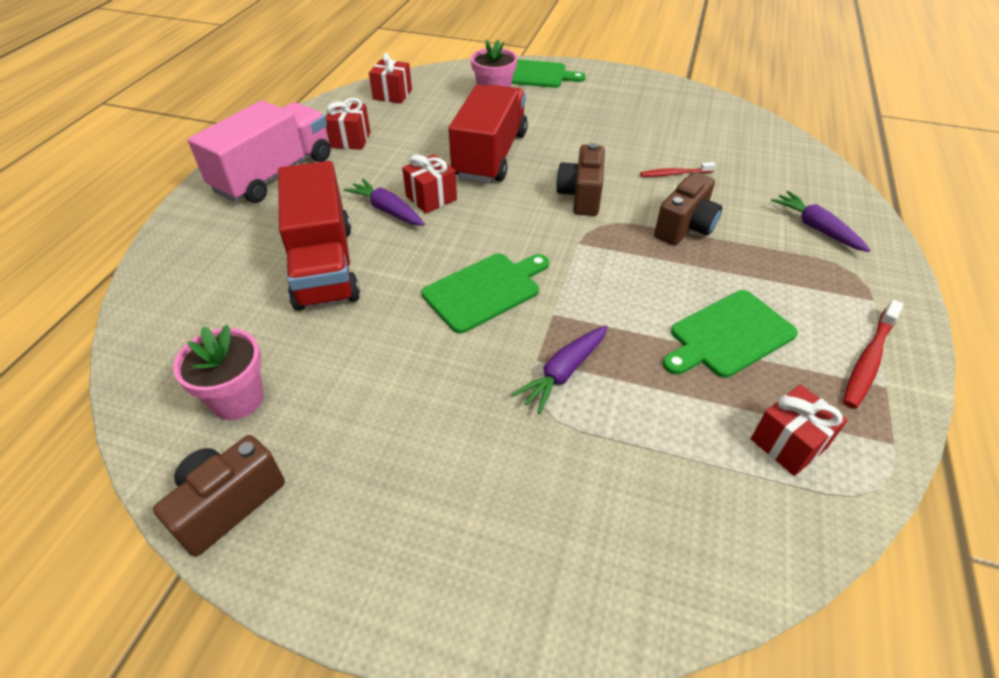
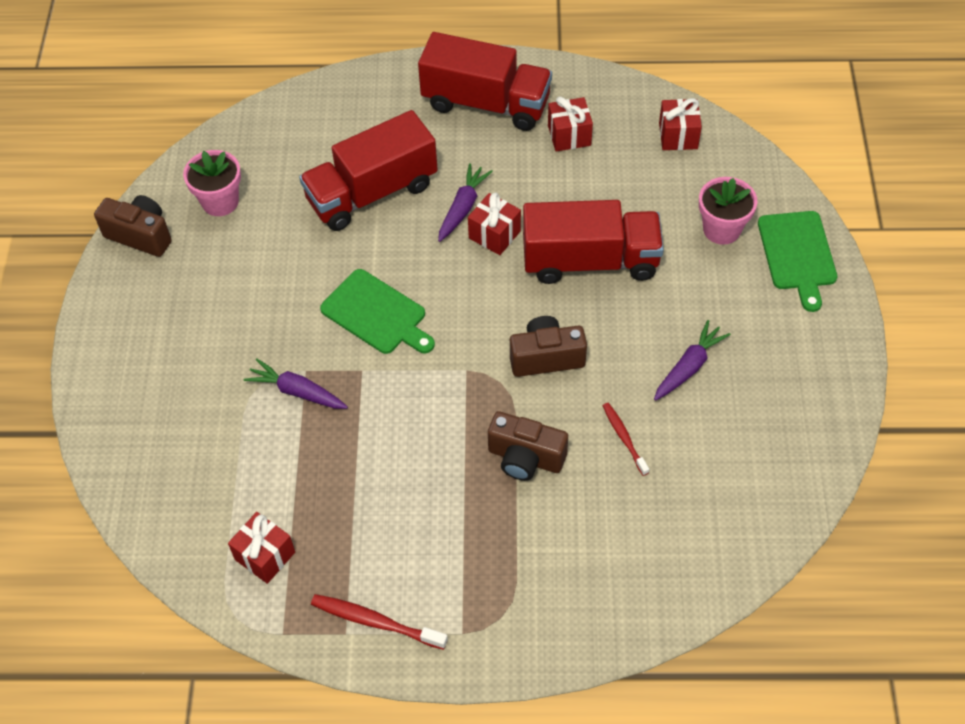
camera: 75 degrees right, 10 degrees up
(274, 174) = (486, 103): pink truck -> red truck
(728, 335) = (375, 507): green cutting board -> none
(816, 228) = (569, 583): purple carrot -> purple carrot (689, 367)

